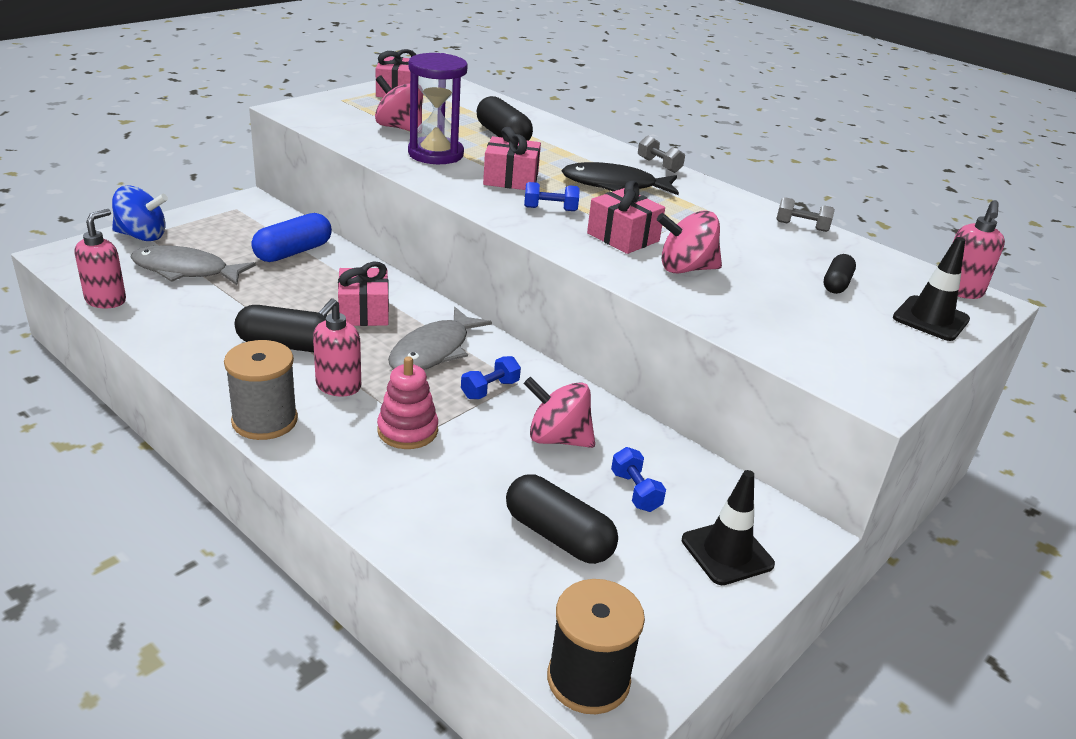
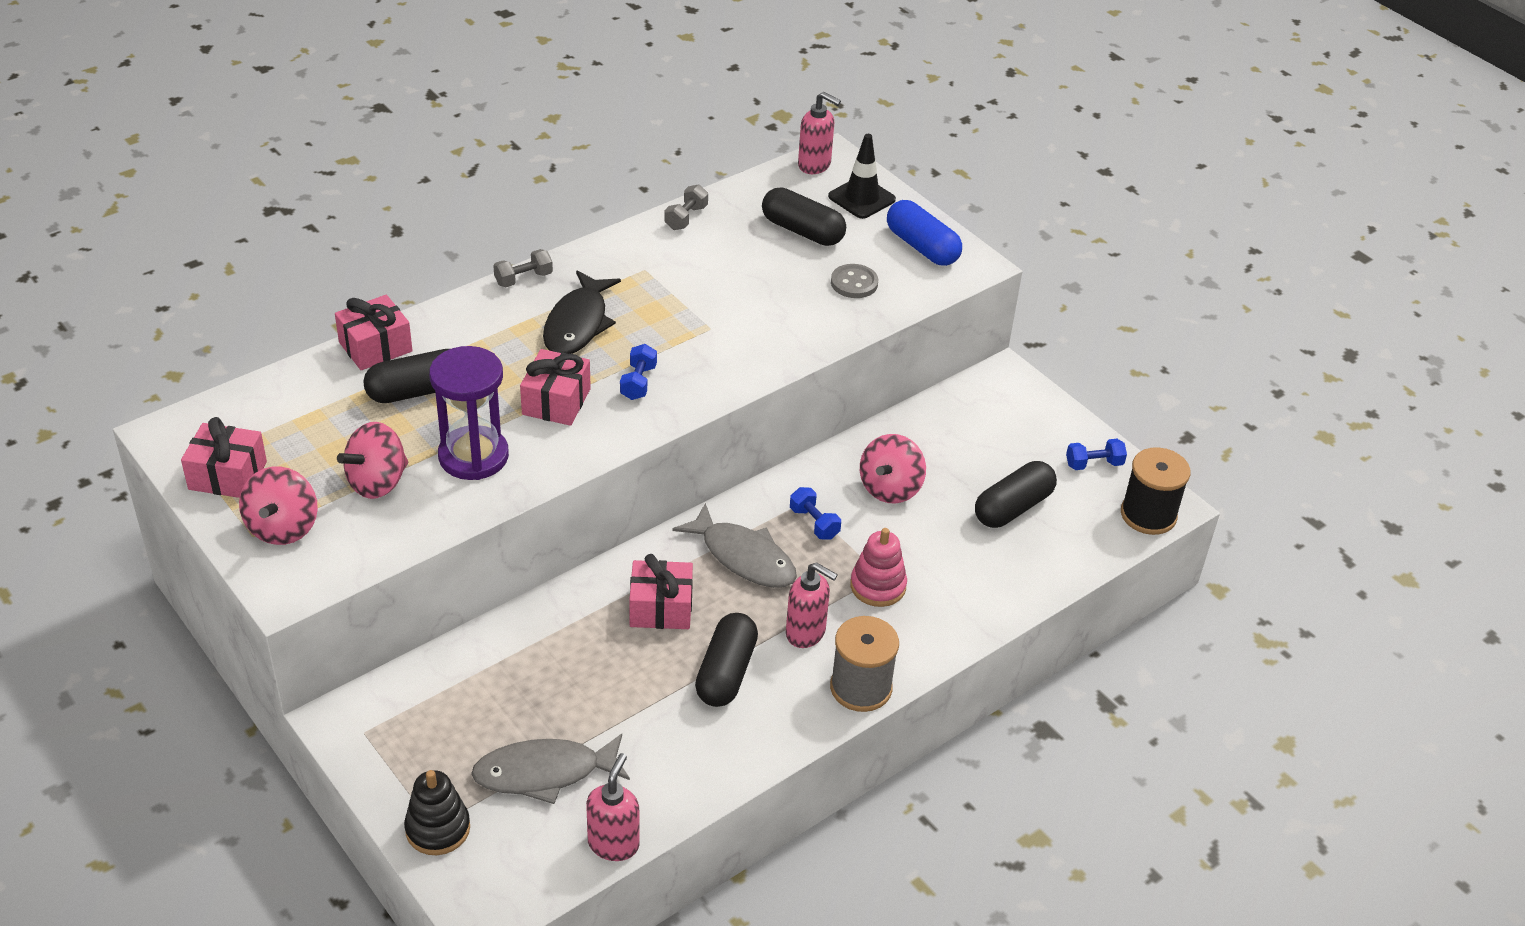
camera: 80 degrees left, 10 degrees up
(106, 300) = (613, 844): pink soap dispenser -> pink soap dispenser turned 75 degrees clockwise
(142, 236) = (438, 828): blue spinning top -> black stacking toy
(186, 270) = (544, 773): grey fish -> grey fish turned 60 degrees clockwise
(293, 252) = (506, 669): blue capsule -> blue capsule (922, 247)
(623, 237) = (707, 342): pink gift -> pink gift (375, 347)
(635, 491) = (960, 454): blue dumbbell -> blue dumbbell (1094, 464)
(685, 268) = (774, 315): pink spinning top -> pink spinning top (283, 527)
(727, 552) = (1027, 419): black traffic cone -> none
(772, 313) = (854, 283): none -> grey button
(836, 284) = (802, 231): black capsule -> black capsule, size x1.67

